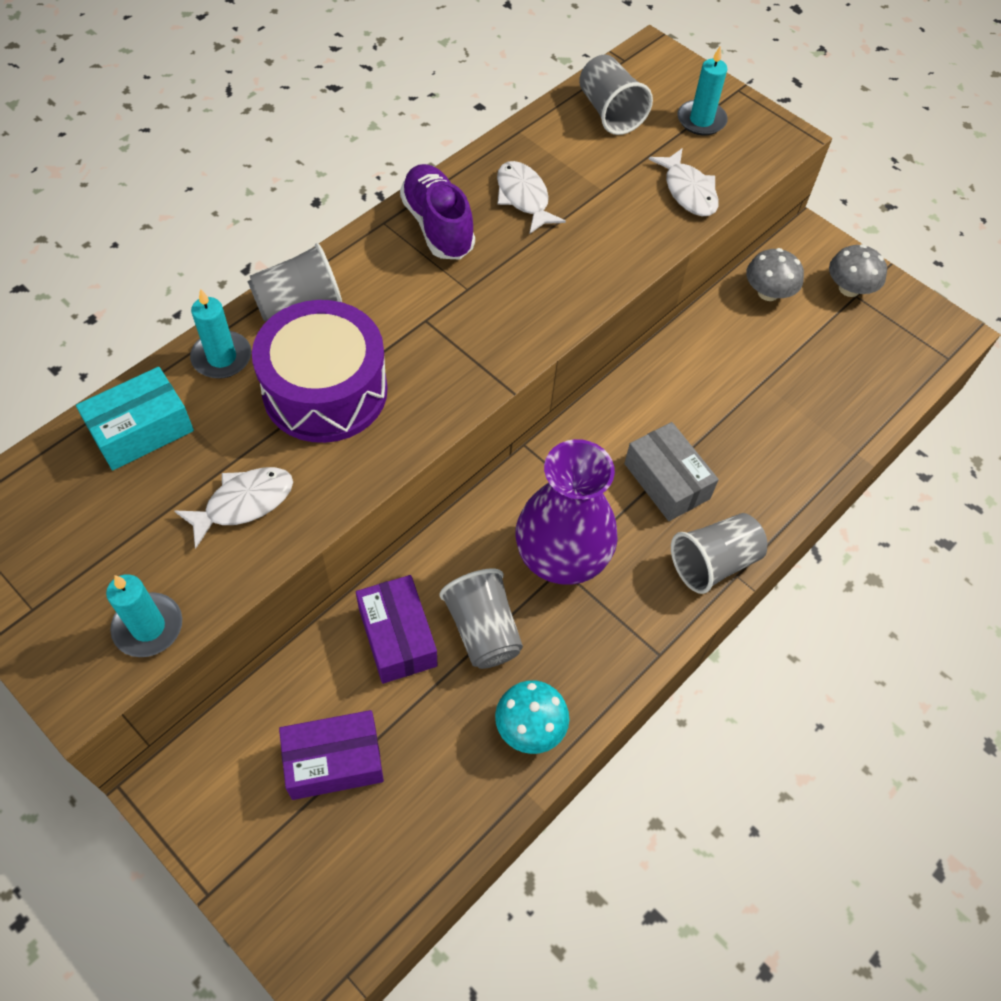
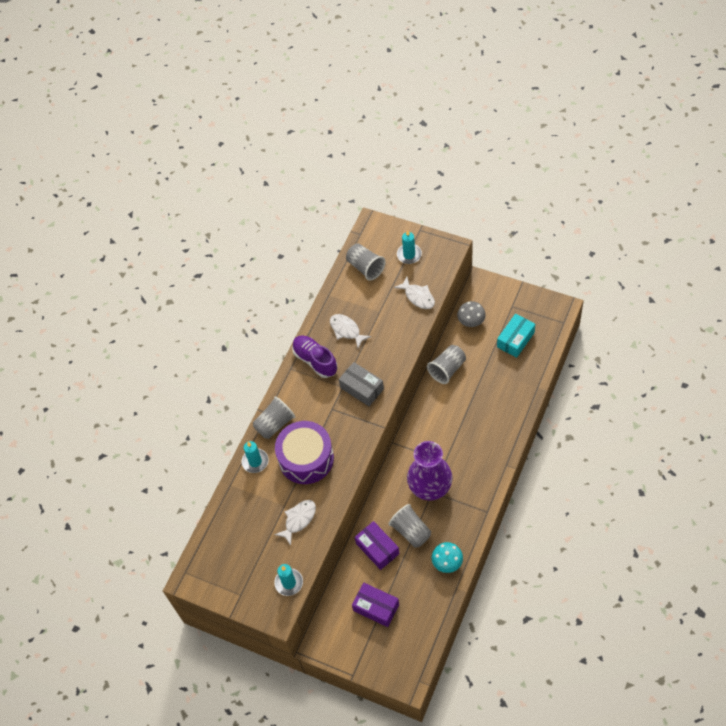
camera: 10 degrees left, 0 degrees up
(141, 430) = (240, 507): turquoise box -> turquoise box (515, 340)
(334, 761) = (376, 607): purple box -> purple box turned 60 degrees clockwise
(666, 481) = (460, 434): grey box -> grey box (362, 388)
(713, 562) = (494, 463): grey cup -> grey cup (447, 369)
(849, 288) = (507, 303): grey mushroom -> none

